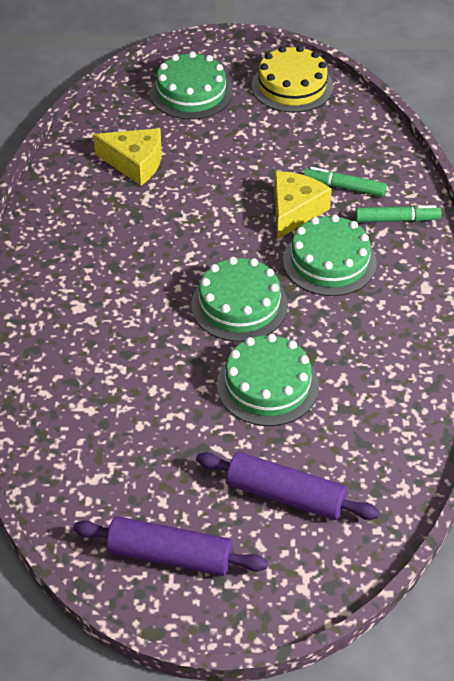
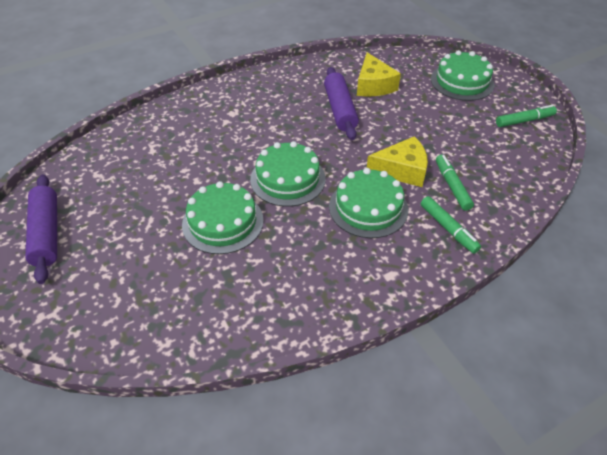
camera: 60 degrees right, 0 degrees up
(285, 495) = (124, 272): purple rolling pin -> purple rolling pin (340, 110)
(292, 86) = (524, 121): yellow cake -> green marker

